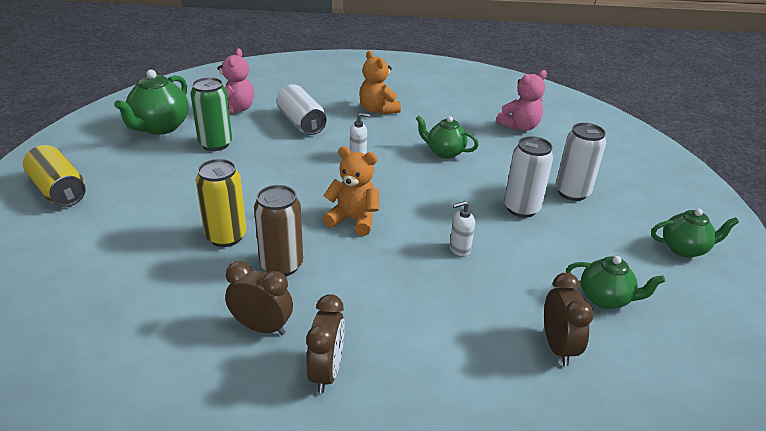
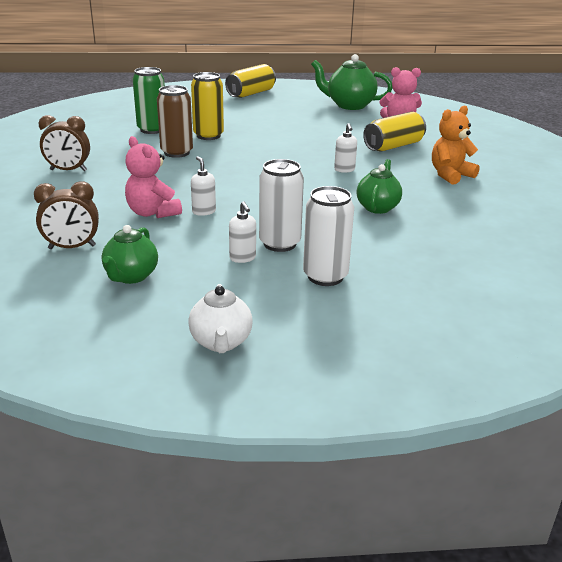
camera: 85 degrees right, 5 degrees down
(215, 144) = (334, 122): green can -> green can (152, 130)
(262, 327) = (113, 152): brown clock -> none
(301, 123) = (393, 146): white can -> yellow can
(353, 219) = (239, 171): orange teddy bear -> none
(520, 126) = (478, 253): pink teddy bear -> pink teddy bear (152, 213)
(553, 230) = (243, 258): none -> white soap dispenser
(684, 249) = (221, 342): green teapot -> white teapot

